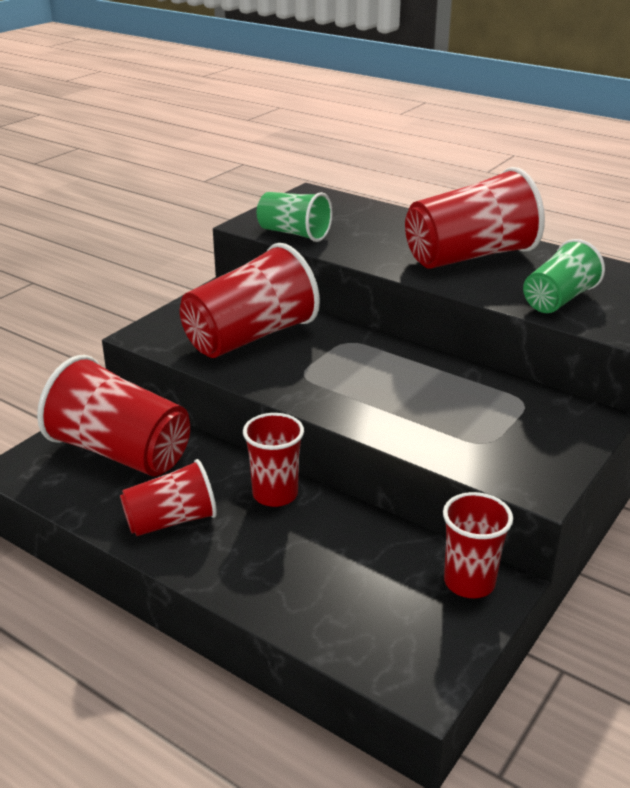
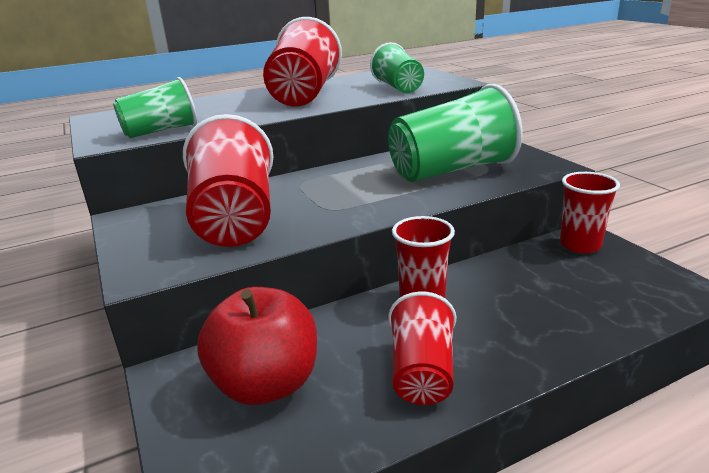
camera: 60 degrees left, 5 degrees down
(121, 452) = (266, 384): red cup -> red apple
(458, 418) = (451, 170): none -> green cup

